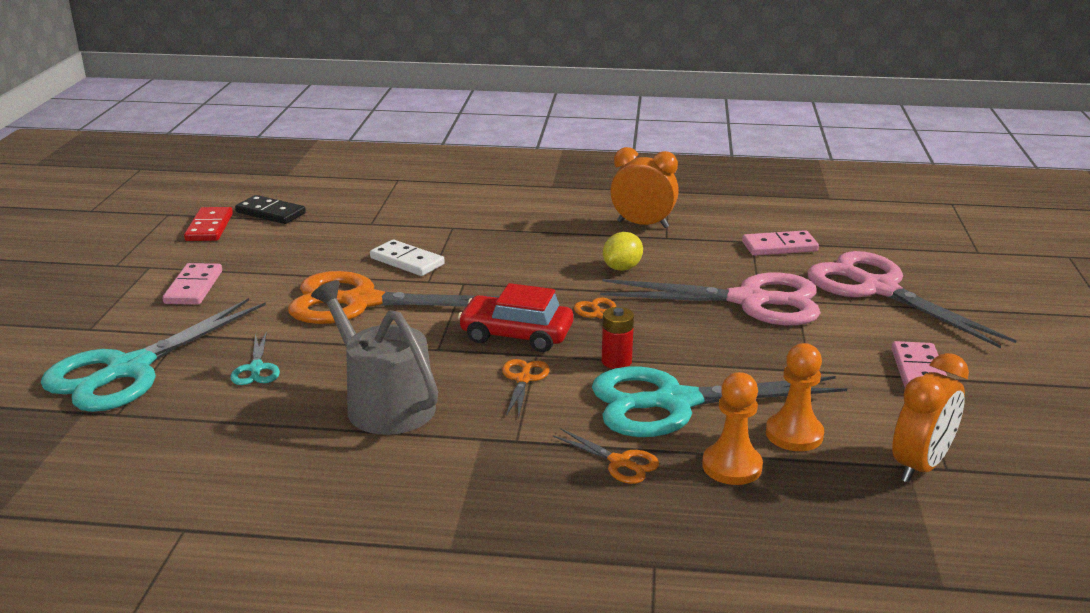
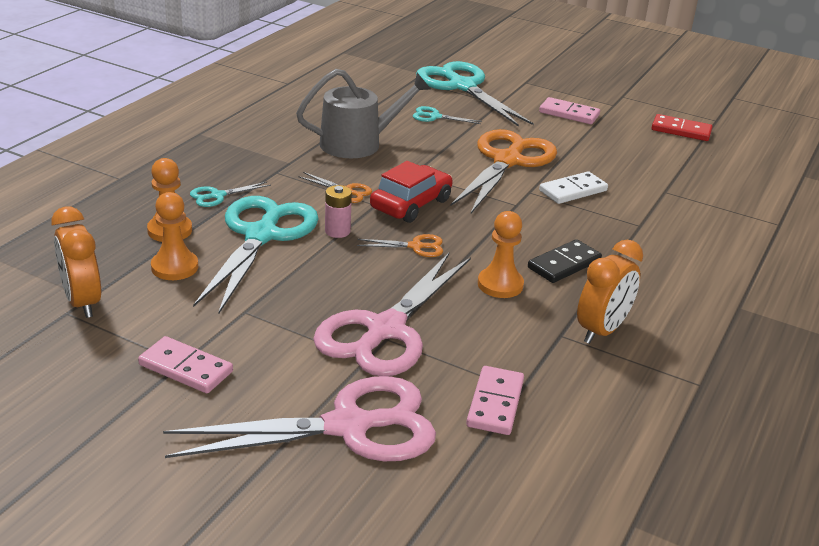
camera: 110 degrees right, 5 degrees up
(270, 213) = (705, 155): black domino -> black domino (564, 264)
(616, 361) = (337, 231): red battery -> pink battery
(620, 462) = (217, 196): orange scissors -> turquoise scissors
(622, 268) = (500, 284): yellow lemon -> orange pawn

